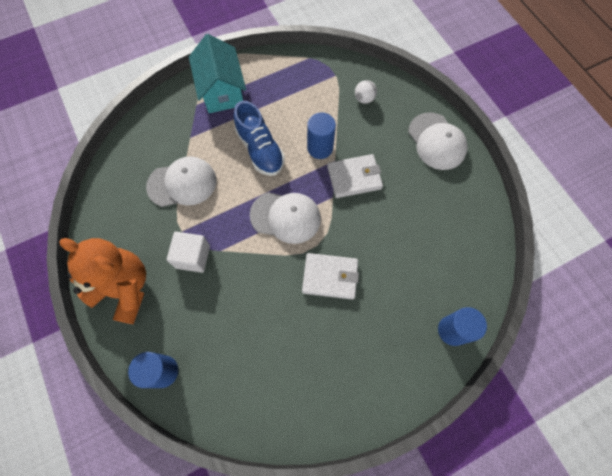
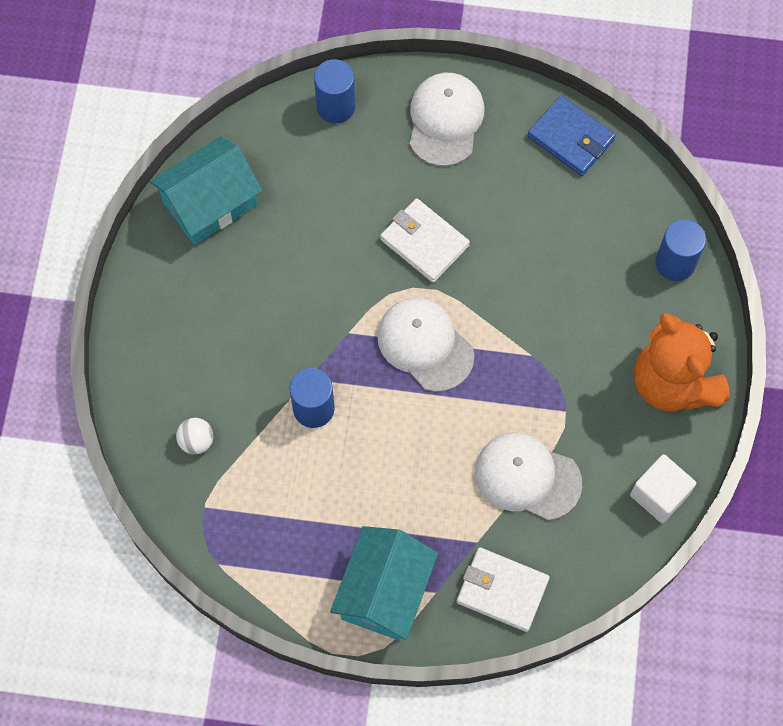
camera: 145 degrees left, 0 degrees up
(193, 256) = (570, 369): white cube -> white cube (659, 494)
(260, 149) = (393, 459): blue shoe -> none
(287, 419) = (571, 138): none -> blue wallet
(354, 177) = (302, 339): white wallet -> white wallet (502, 590)
(436, 141) = (157, 317): white cap -> white cap (445, 120)
(467, 217) = (210, 203): none -> turquoise house

